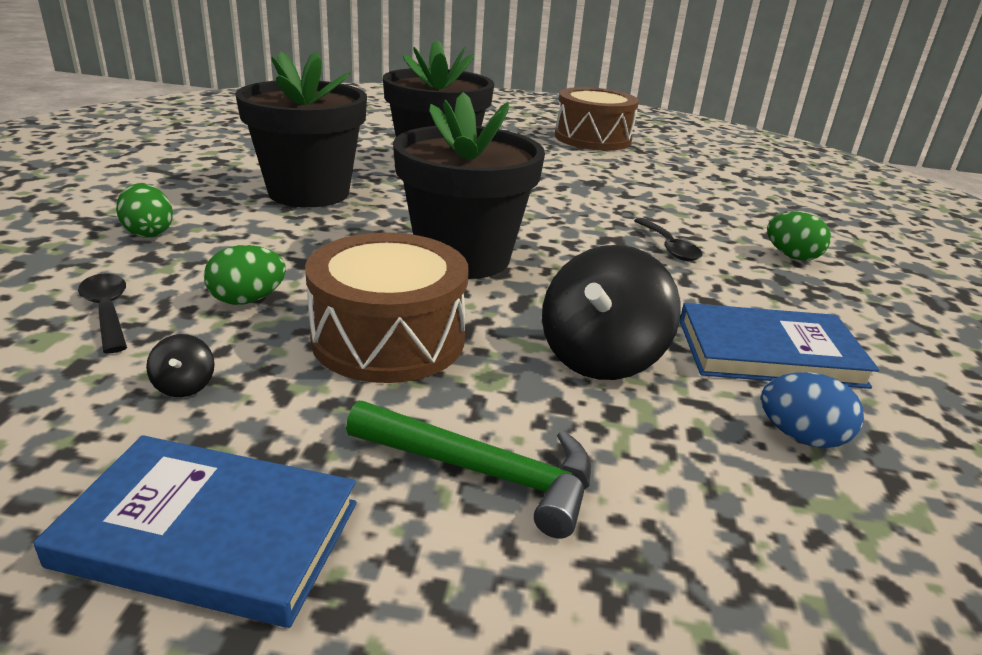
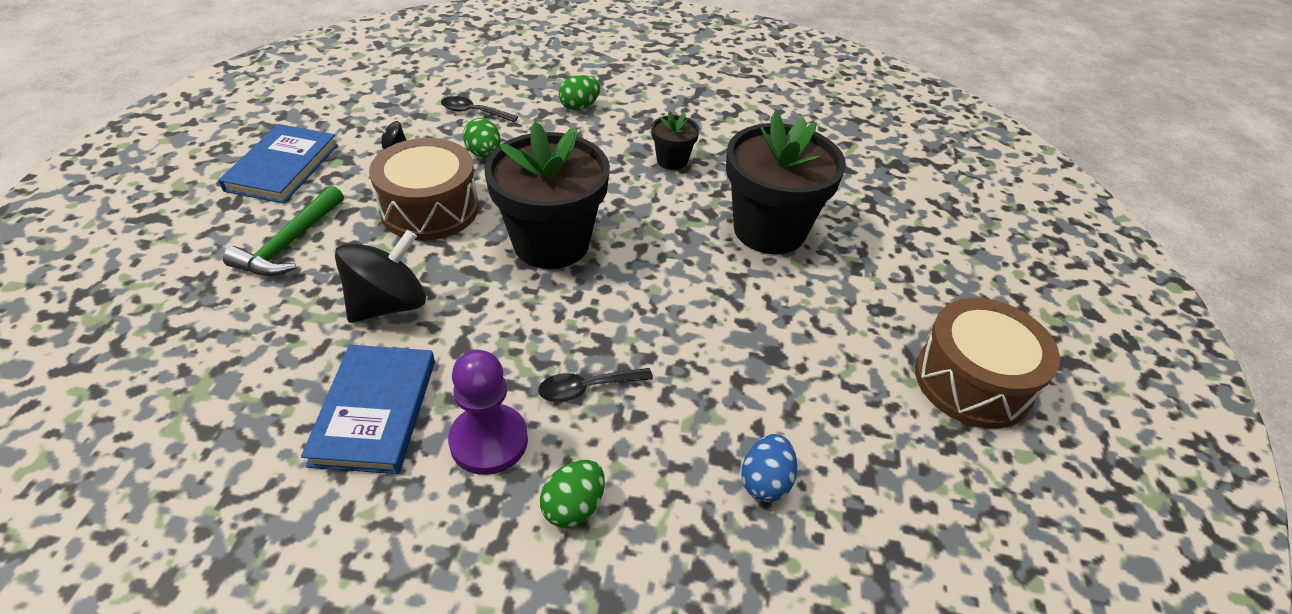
camera: 90 degrees right, 15 degrees up
(107, 311) = (473, 112): black spoon -> black spoon turned 135 degrees counterclockwise
(309, 192) = (672, 161): black flower pot -> black flower pot, size x0.47
(601, 357) = (388, 304): black spinning top -> black spinning top turned 105 degrees clockwise
(757, 290) = (489, 441): none -> purple pawn
(801, 437) = (267, 394): blue egg -> blue egg (765, 482)

